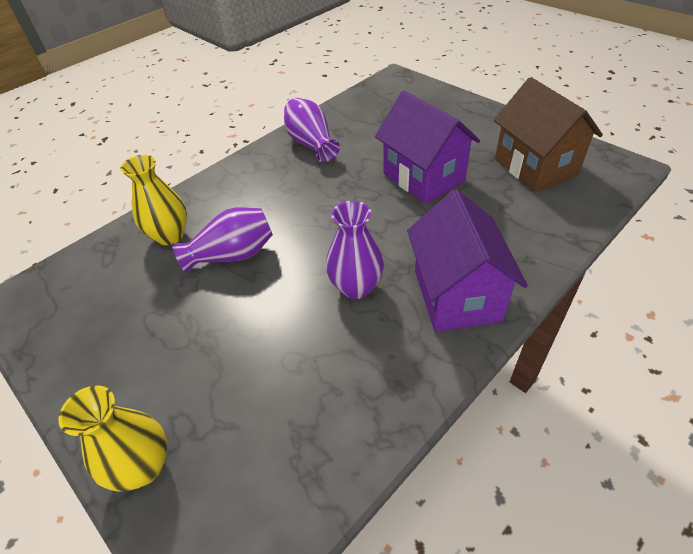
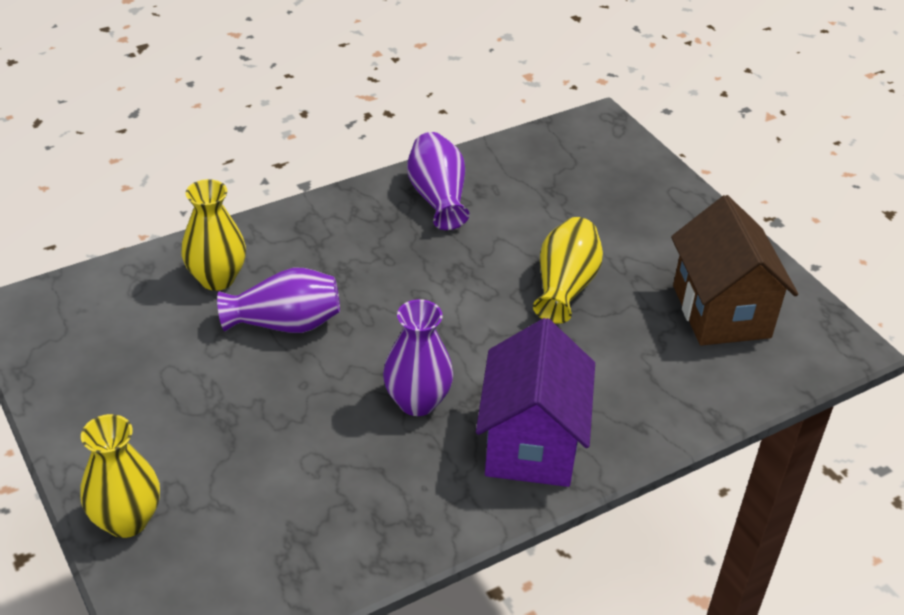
camera: 10 degrees right, 5 degrees down
(423, 177) = (565, 286): purple house -> yellow vase

